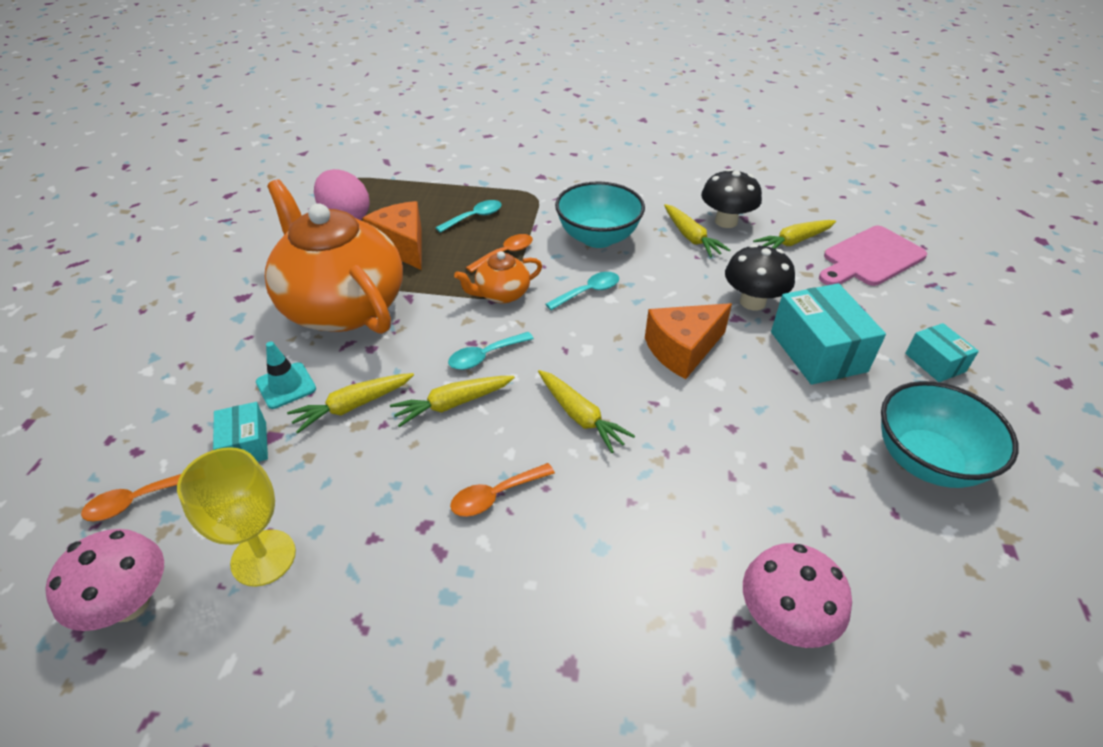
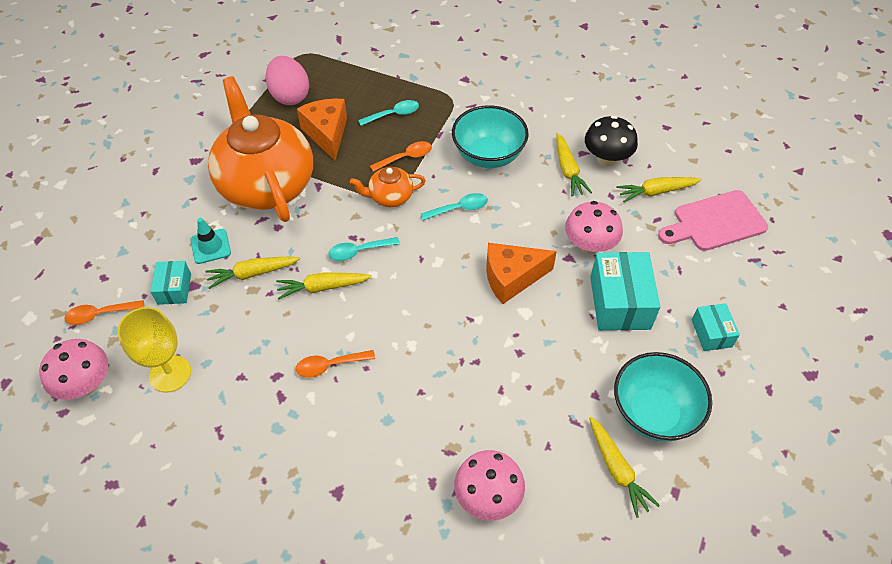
camera: 15 degrees right, 10 degrees up
(580, 417) = (411, 318): yellow carrot -> yellow carrot (617, 470)
(752, 302) = (589, 245): black mushroom -> pink mushroom

